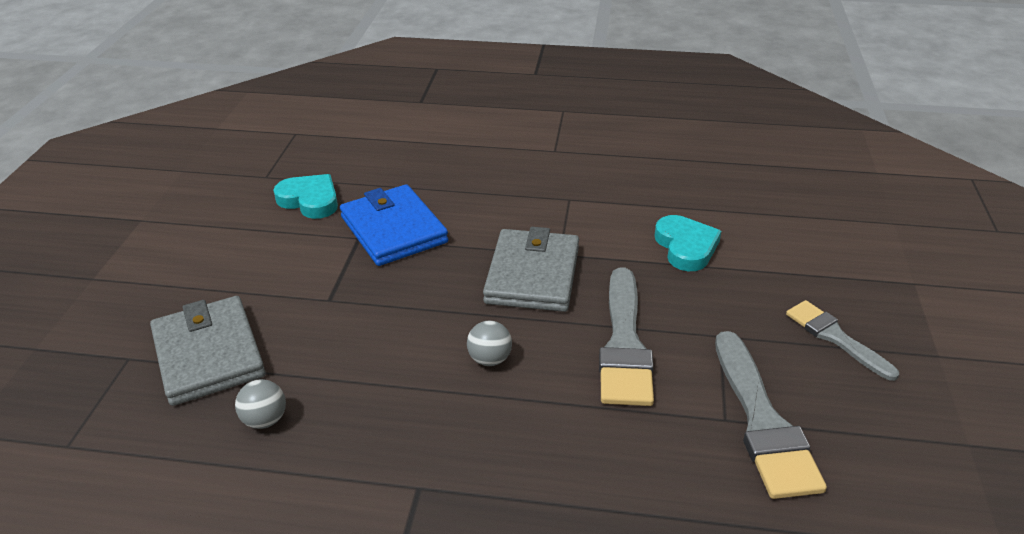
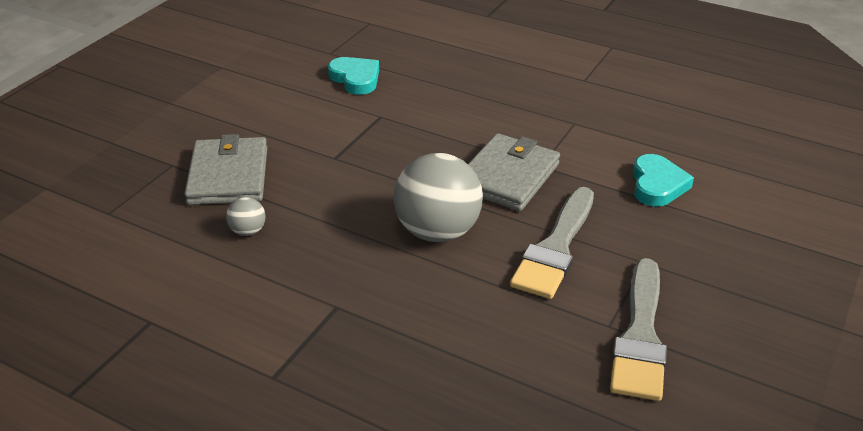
camera: 20 degrees right, 0 degrees up
(393, 230) = (411, 116): blue wallet -> none
(490, 359) = (437, 231): grey ball -> grey ball, size x2.26
(835, 337) = (751, 290): grey brush -> none

